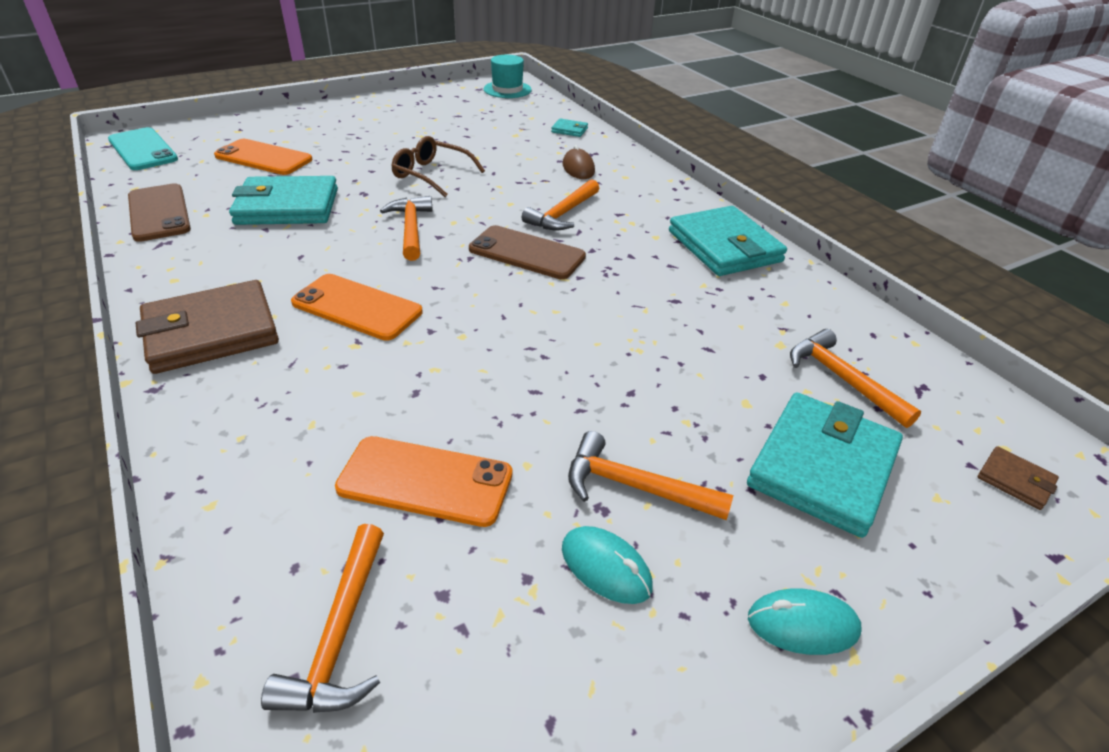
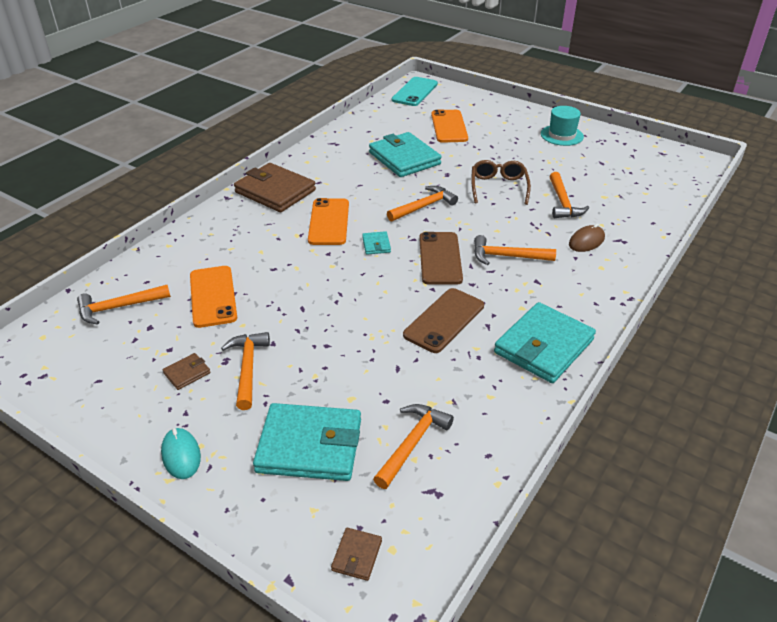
camera: 65 degrees right, 0 degrees up
(159, 213) = (359, 128): brown phone -> brown phone (444, 320)
(502, 155) = (563, 203): none -> orange hammer
(507, 89) = (681, 165): turquoise hat -> turquoise hat (561, 135)
(569, 130) = (648, 217): turquoise wallet -> turquoise wallet (376, 245)
(606, 567) = (187, 373): turquoise mouse -> brown wallet

